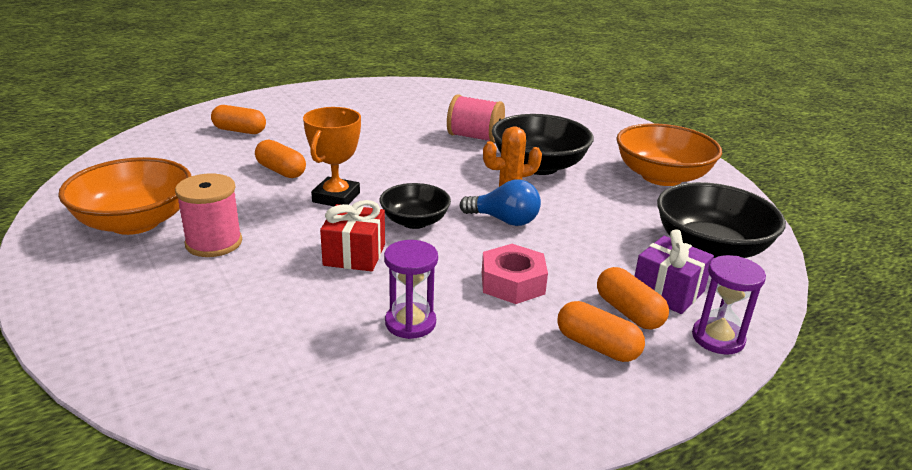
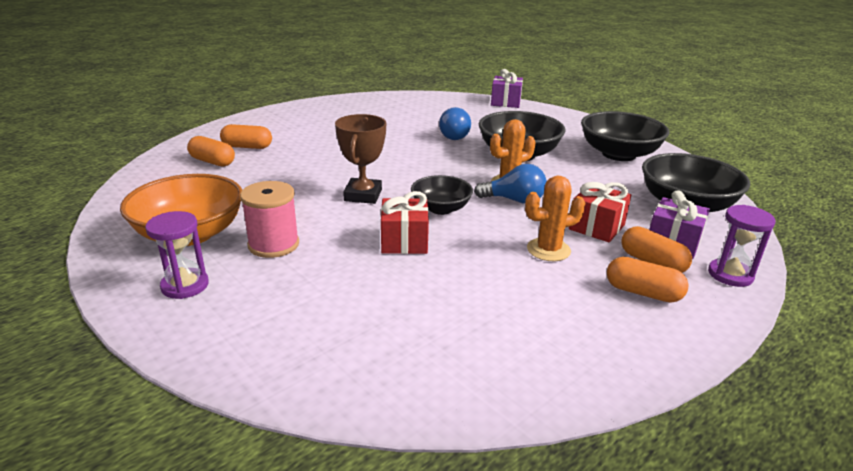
camera: 10 degrees left, 0 degrees up
(281, 171) = (302, 177): orange capsule -> orange capsule (212, 162)
(336, 197) = (363, 195): orange trophy -> brown trophy
(410, 323) = (482, 292): purple hourglass -> purple hourglass (185, 285)
(475, 137) = (454, 136): pink spool -> blue light bulb
(512, 283) = (548, 250): pink nut -> orange cactus
(557, 101) = (505, 102): none -> purple gift
(585, 262) = (596, 227): none -> red gift
(661, 177) = (618, 154): orange bowl -> black bowl

